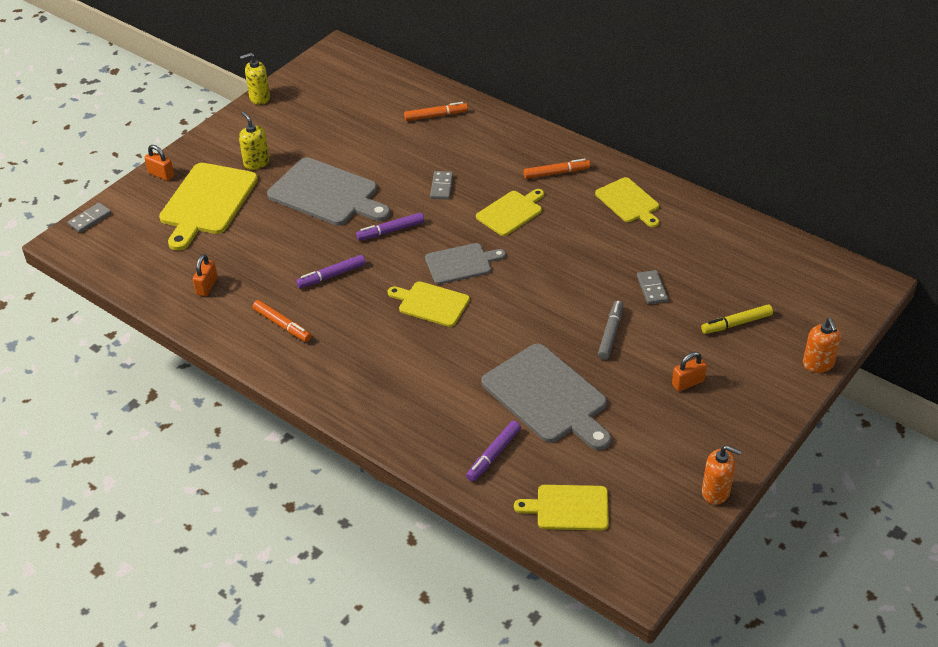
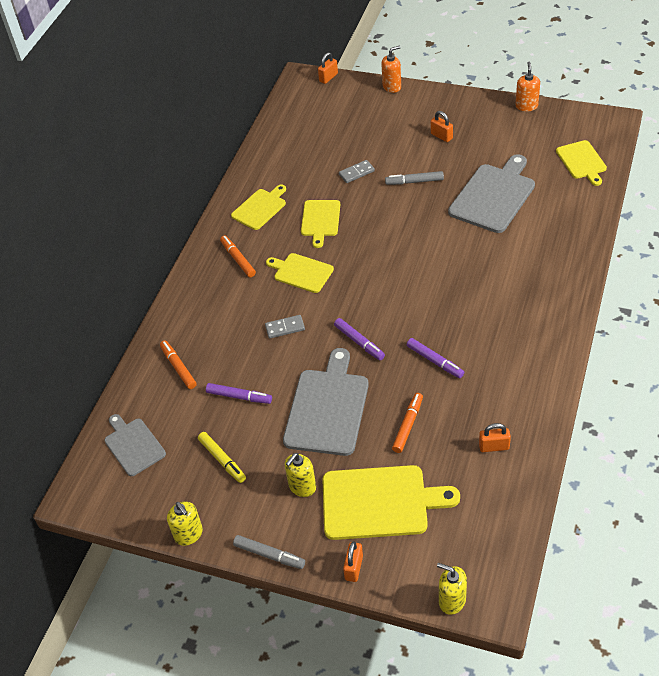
camera: 105 degrees left, 5 degrees up
(90, 219) = (452, 600): grey domino -> yellow soap dispenser
(208, 134) = (269, 555): none -> grey marker
(282, 325) = (510, 371): orange marker -> orange marker (408, 425)
(431, 303) = (434, 286): yellow cutting board -> yellow cutting board (320, 220)
(461, 263) = (379, 283): grey cutting board -> grey cutting board (133, 445)
(493, 455) = (562, 206): purple marker -> purple marker (239, 397)
(736, 323) = (372, 127): yellow marker -> yellow marker (222, 460)
(862, 308) = (328, 77): none -> orange padlock

